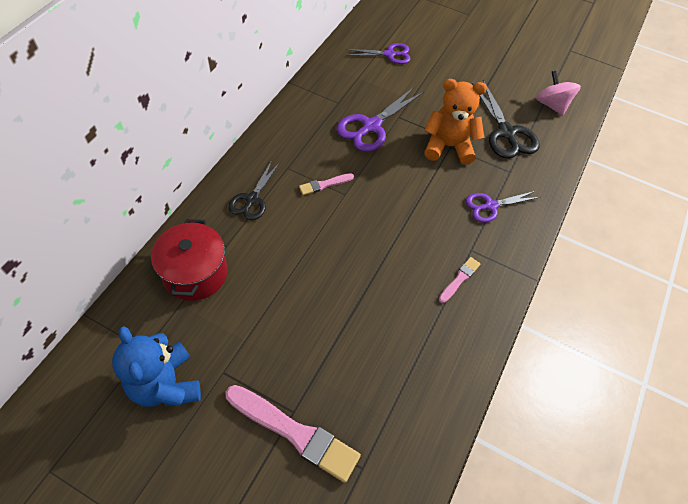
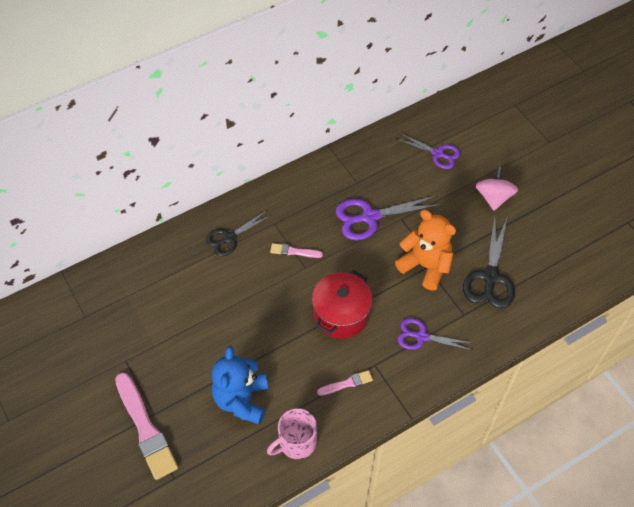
camera: 35 degrees right, 0 degrees up
(166, 384) = (84, 348): blue teddy bear -> blue teddy bear (241, 399)
(195, 273) = (151, 277): red pot -> red pot (341, 315)
(456, 360) = (296, 443): none -> pink mug
(552, 105) = (559, 270): pink spinning top -> pink spinning top (493, 197)

